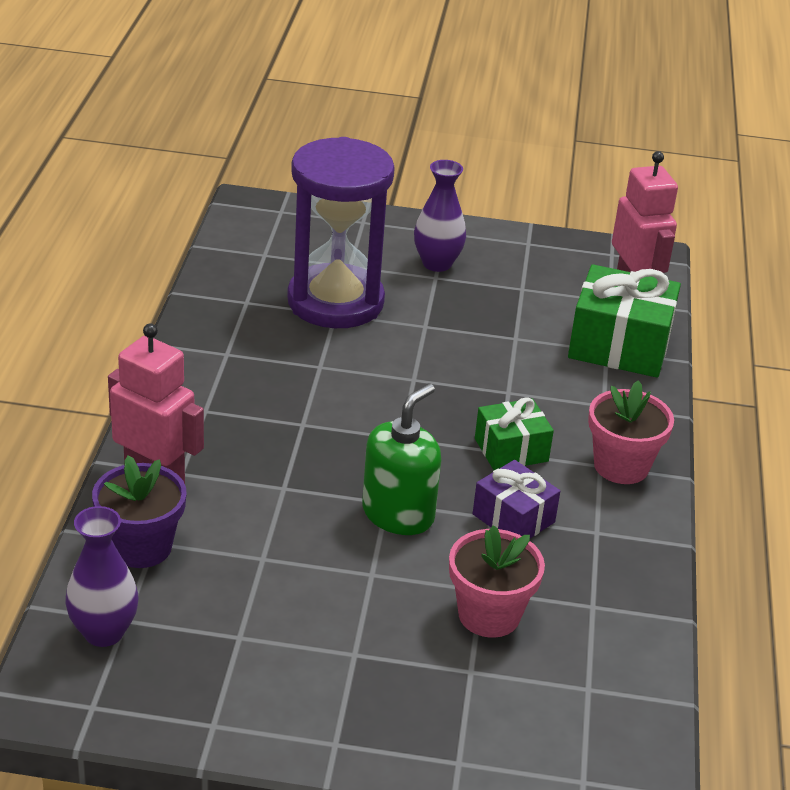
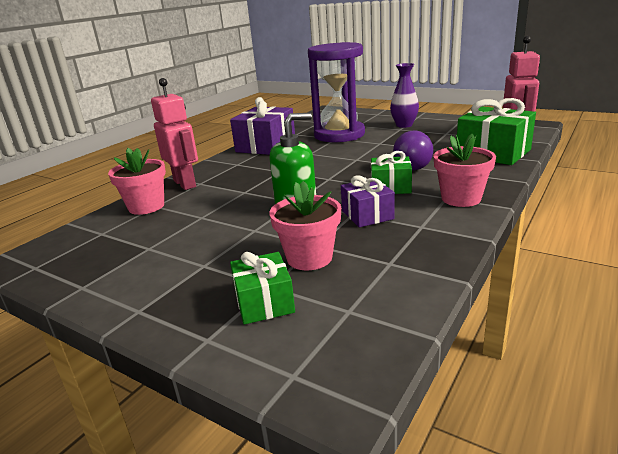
camera: 30 degrees right, 10 degrees down
(104, 632) = (84, 237): purple vase -> none
(141, 547) = (146, 207): purple flower pot -> pink flower pot
(216, 347) = (266, 146): none -> purple gift
(484, 697) = (264, 302): none -> green gift
(519, 389) = (415, 165): none -> purple light bulb

